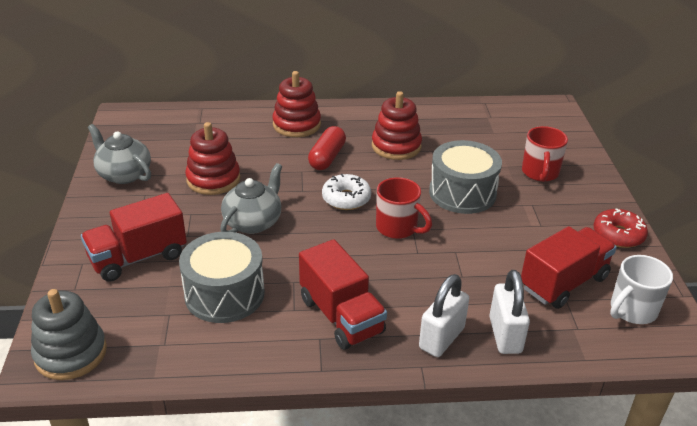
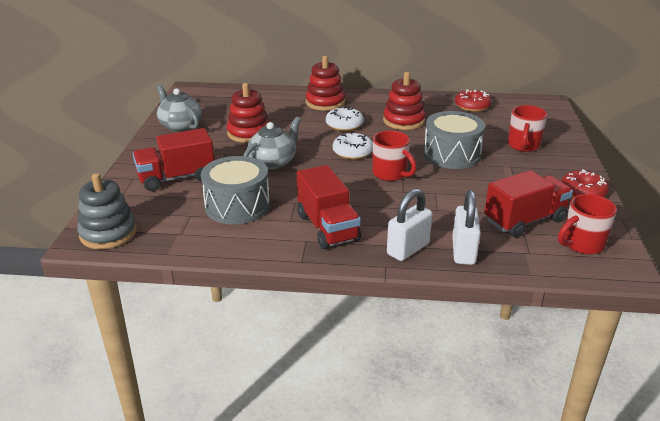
camera: 10 degrees right, 5 degrees down
(327, 157) = (344, 125): red capsule -> white donut
(470, 118) = (472, 106): none -> red donut
(632, 310) = (581, 244): white mug -> red mug

